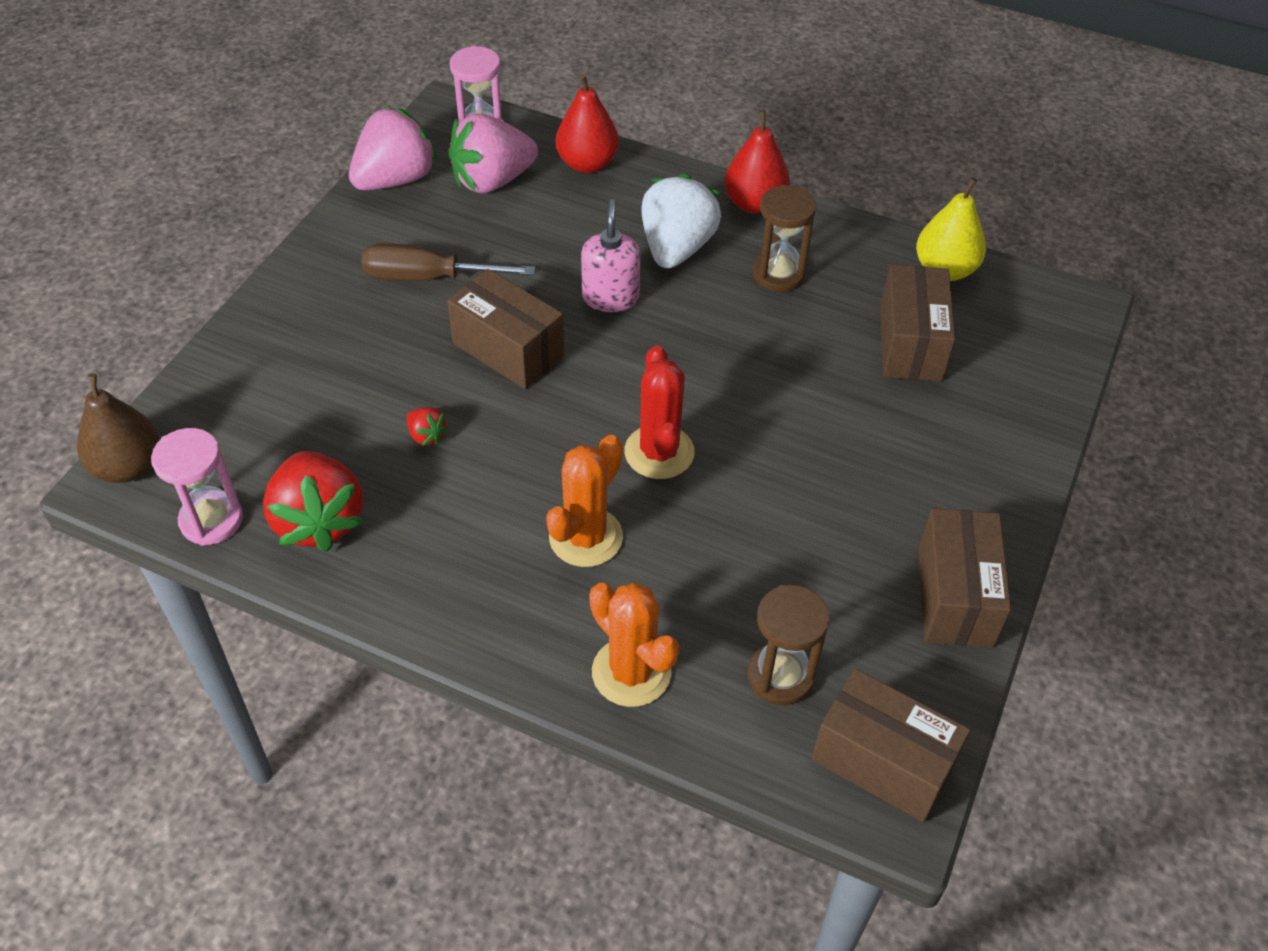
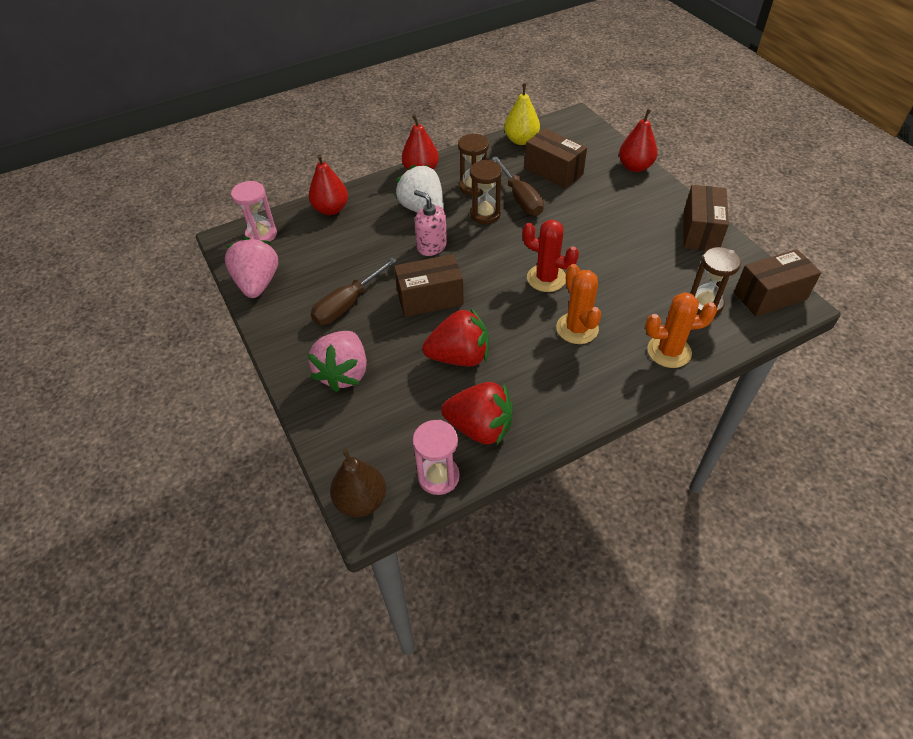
camera: 50 degrees left, 0 degrees up
(426, 436) = (459, 356): red strawberry -> red strawberry, size x2.32
(492, 181) = (303, 247): pink strawberry -> pink strawberry (344, 373)
(731, 317) = (485, 214): none -> brown hourglass
(806, 337) = (520, 198): none -> brown screwdriver
(955, 596) = (700, 231): brown box -> brown box turned 60 degrees clockwise
(1033, 437) = (635, 167): none -> red pear

